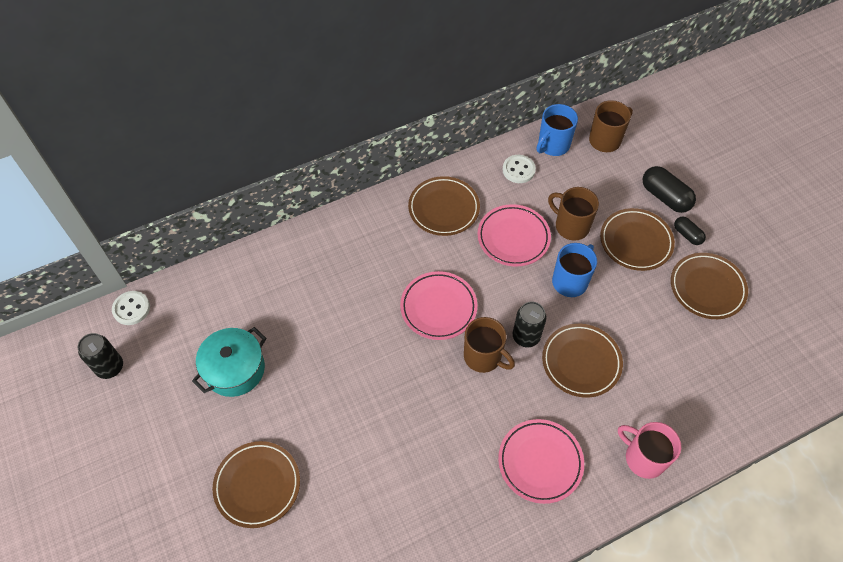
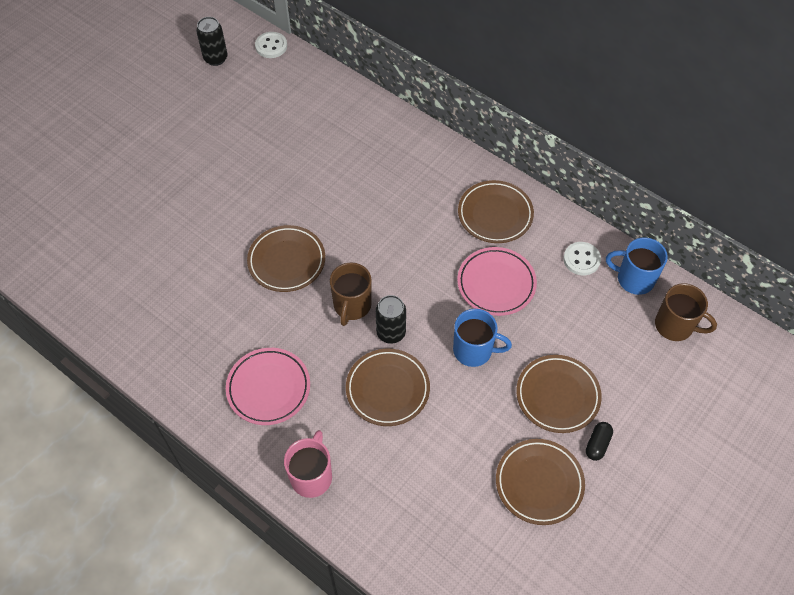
camera: 65 degrees right, 0 degrees up
(235, 369) = (251, 134): turquoise pot -> none
(257, 485) = (161, 192): brown plate -> brown plate (286, 261)
(438, 307) = (384, 251): pink plate -> none
(571, 226) = (541, 329): brown mug -> none
(665, 197) = (635, 407): black capsule -> none

